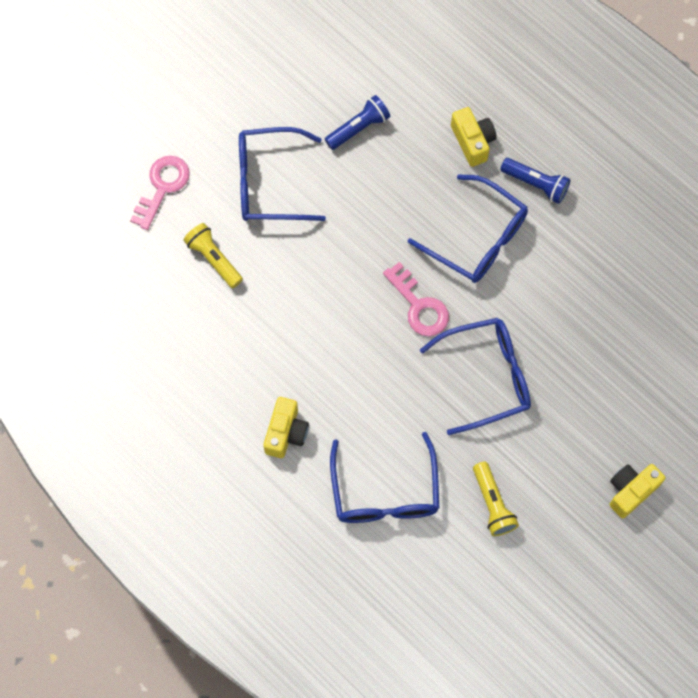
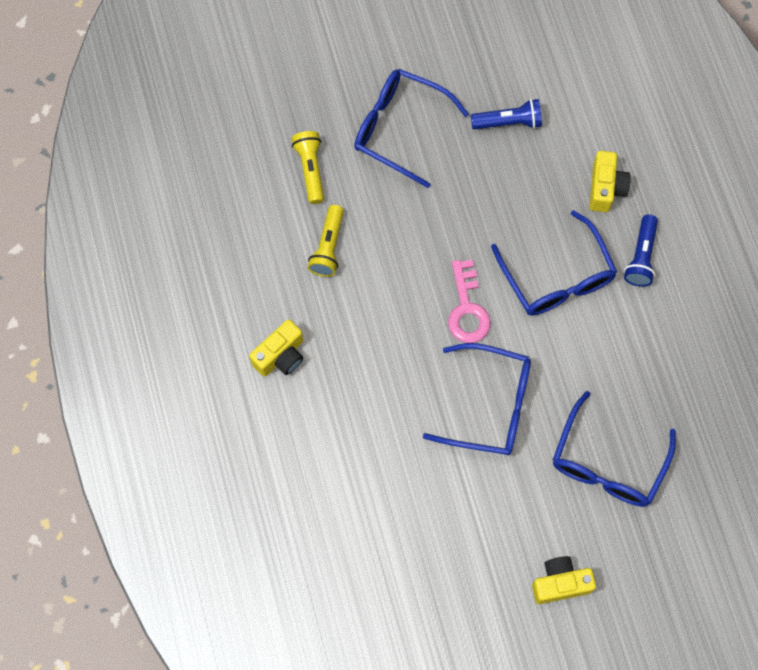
camera: 30 degrees right, 0 degrees up
(162, 187) = (304, 84): pink key -> none
(385, 492) = (336, 457): blue glasses -> blue glasses (608, 463)
(493, 504) = (426, 522): yellow flashlight -> yellow flashlight (328, 247)
(536, 184) = (641, 257): blue flashlight -> blue flashlight turned 45 degrees clockwise

